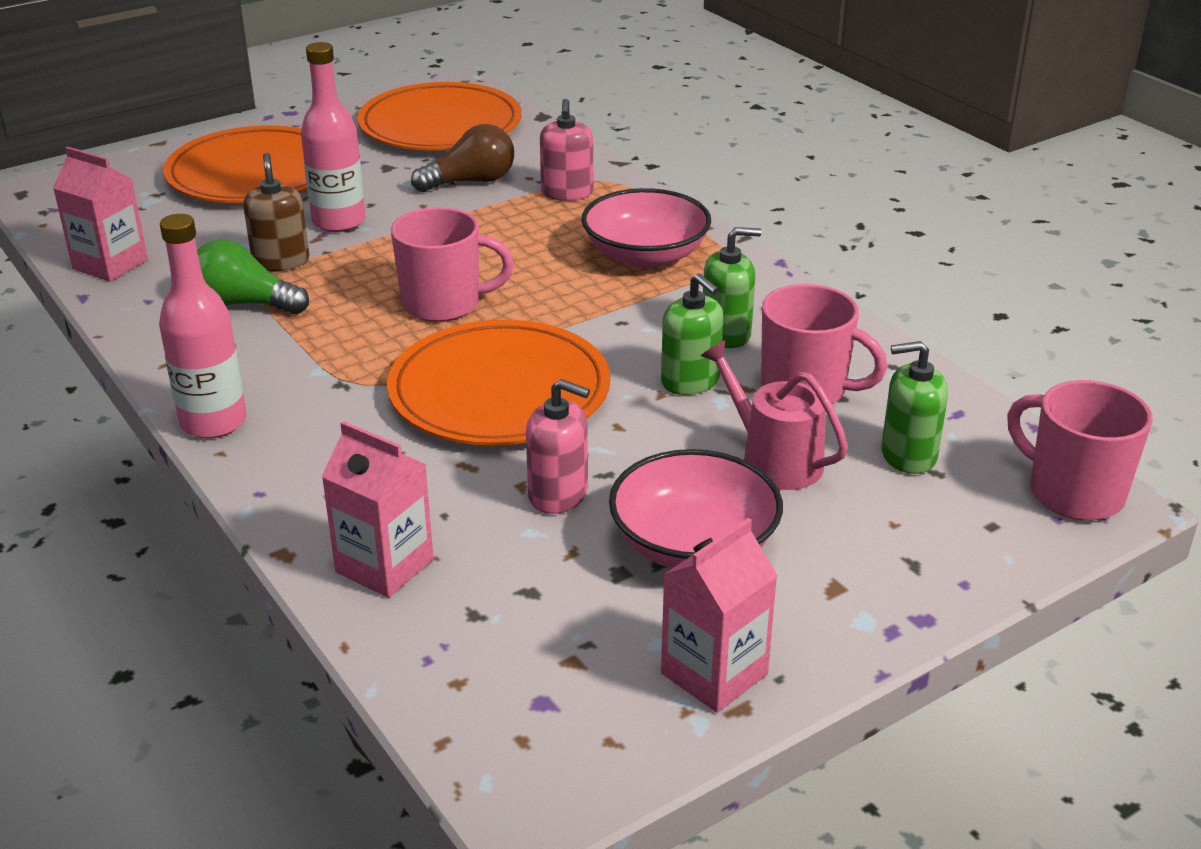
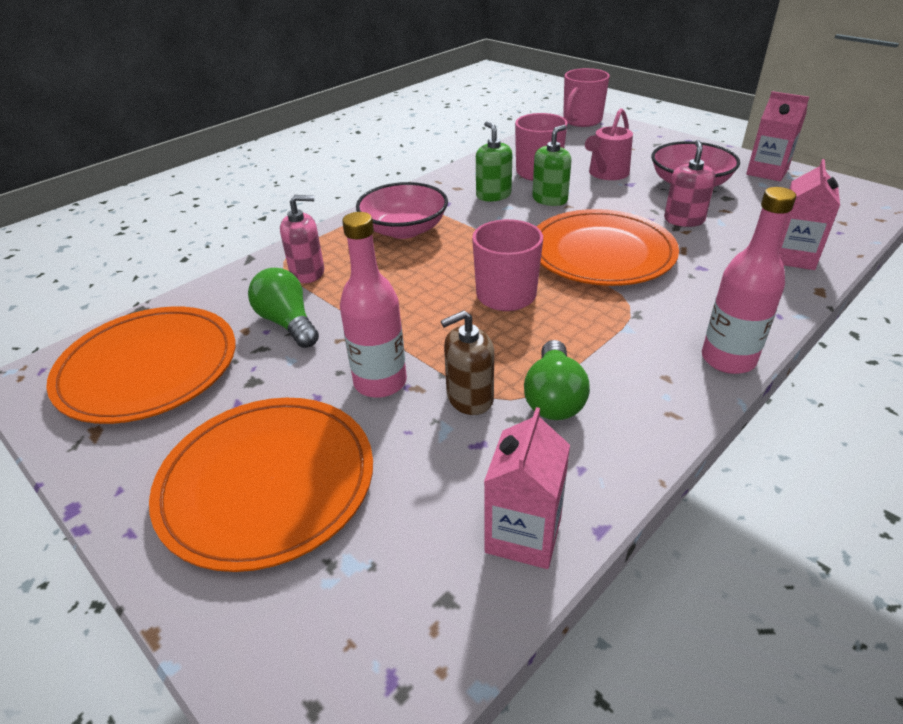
camera: 100 degrees left, 5 degrees up
(470, 182) = (288, 323): brown light bulb -> green light bulb
(908, 455) = (579, 148): green soap dispenser -> none

